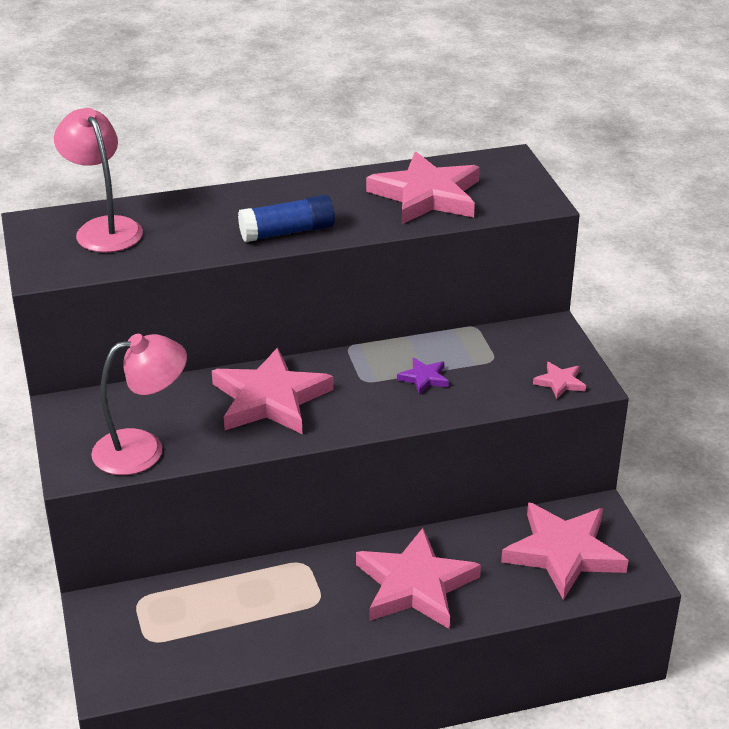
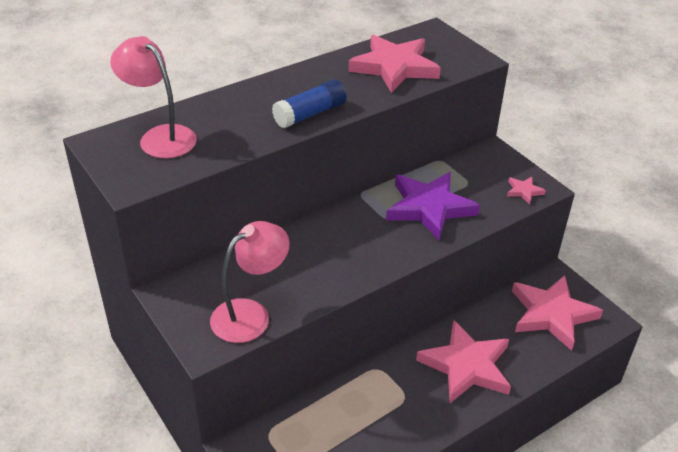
camera: 20 degrees left, 5 degrees up
(270, 399) = (327, 249): pink star -> none
(424, 378) = (429, 208): purple star -> purple star, size x2.31

